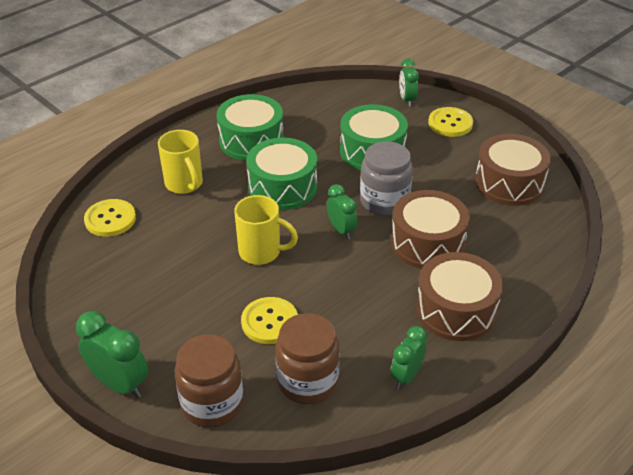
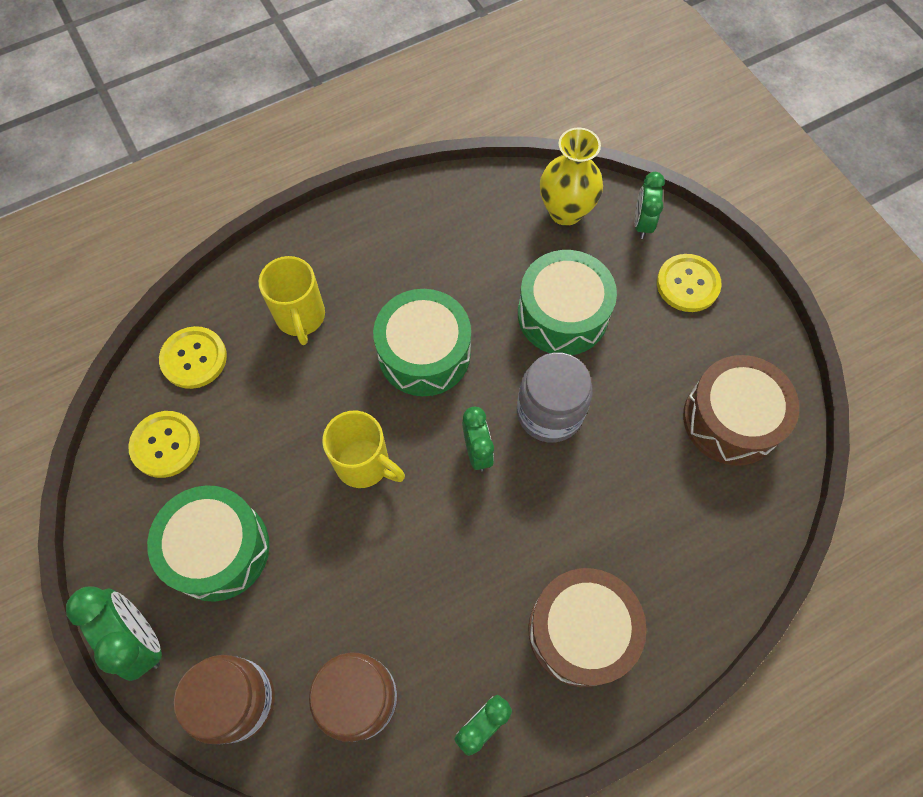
camera: 15 degrees right, 25 degrees up
(251, 141) = (408, 256): green drum -> green drum (218, 549)
(269, 322) = (341, 587): yellow button -> yellow button (165, 445)
(353, 102) = (565, 211): none -> yellow vase
(427, 243) = (582, 503): brown drum -> none

